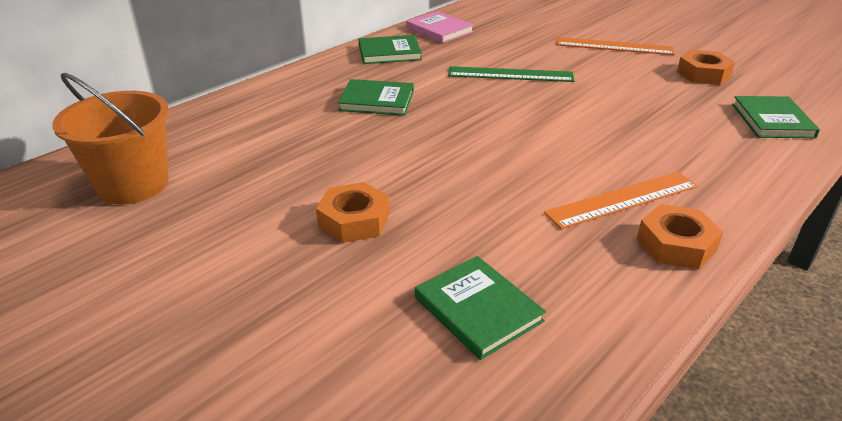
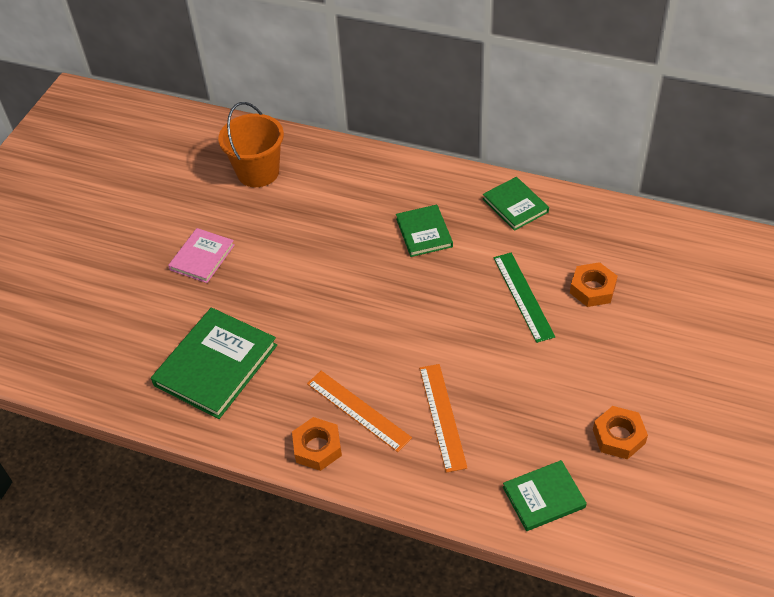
camera: 70 degrees right, 15 degrees up
(354, 220) = (269, 283): orange nut -> orange nut (592, 289)
(439, 30) = (589, 218): pink book -> pink book (202, 257)
(478, 309) = (216, 365): green book -> green book, size x1.70
(614, 46) = (642, 356): orange ruler -> orange ruler (442, 416)

